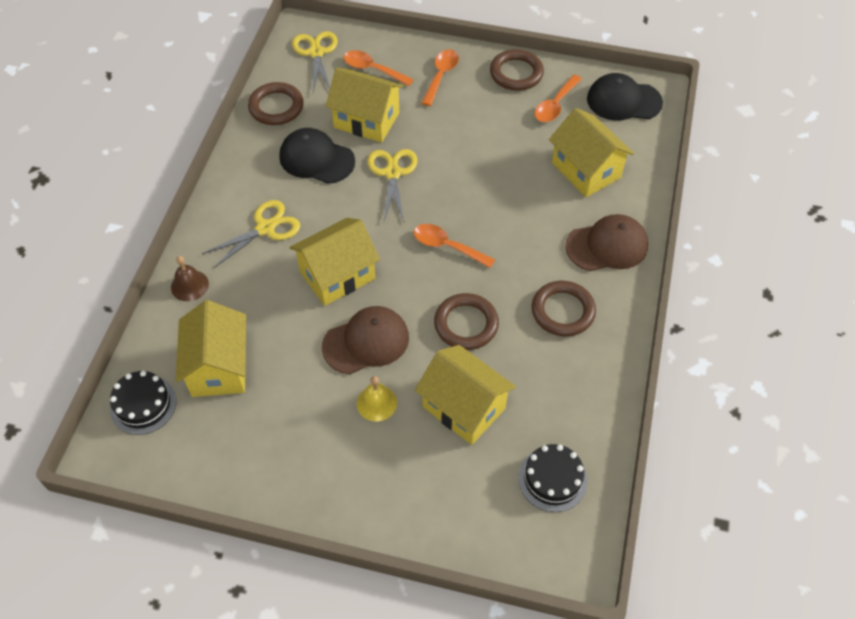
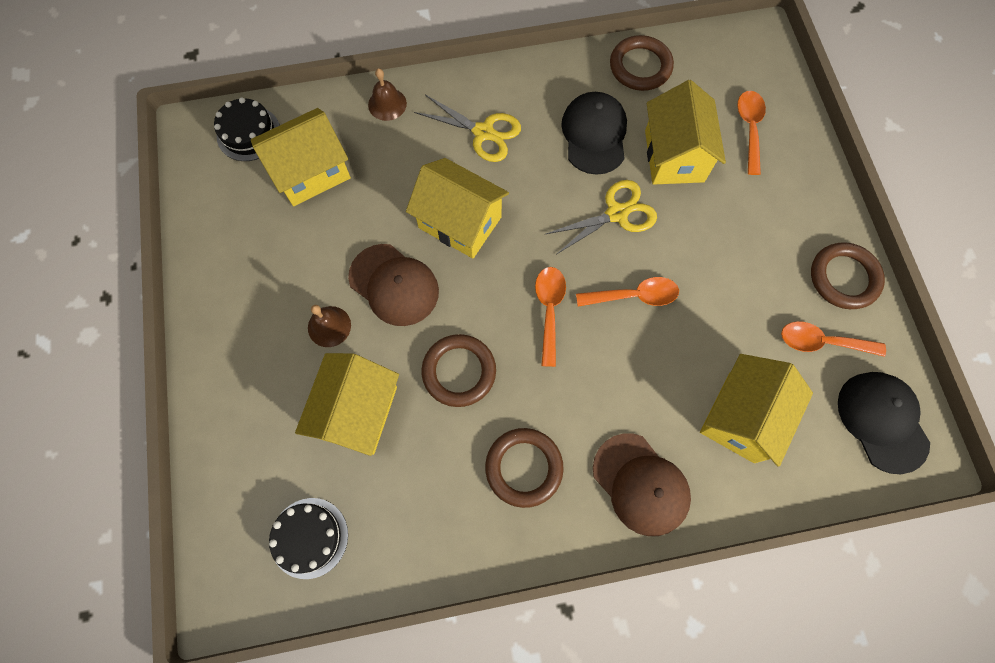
camera: 65 degrees right, 15 degrees up
(316, 53) = (737, 65): yellow scissors -> none
(376, 403) = (329, 326): yellow bell -> brown bell
(441, 76) = (785, 200): orange spoon -> orange spoon (634, 296)

